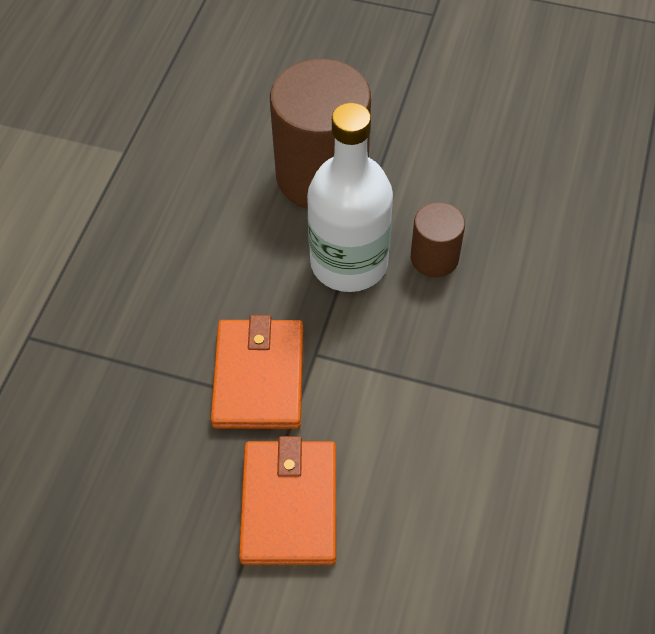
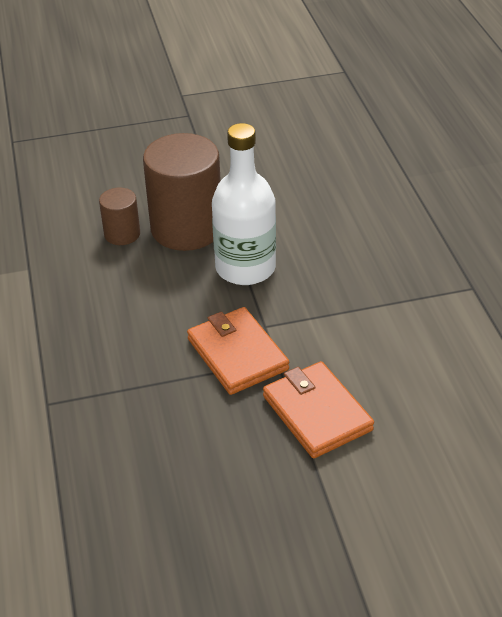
camera: 30 degrees left, 15 degrees down
(434, 258) = (299, 243): brown cylinder -> brown cylinder (122, 234)

